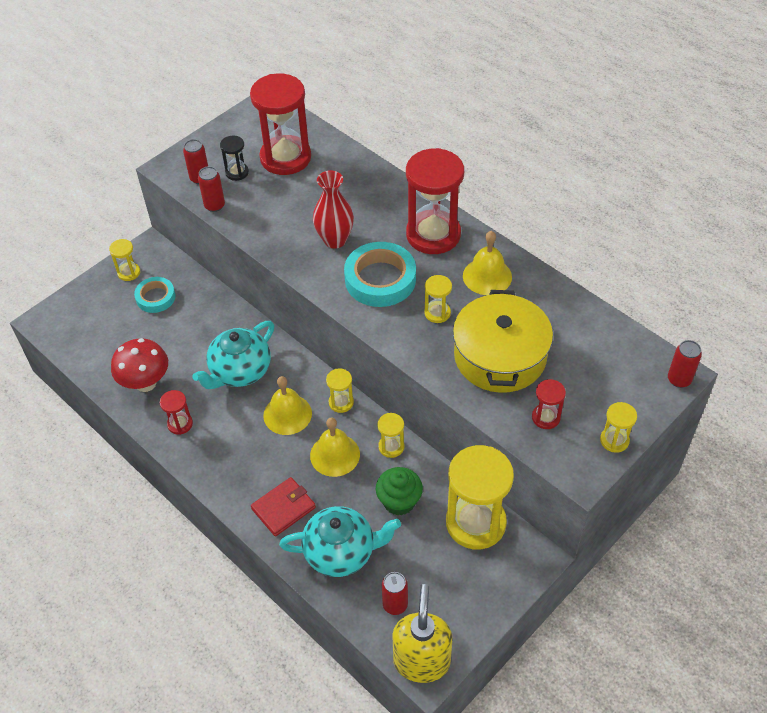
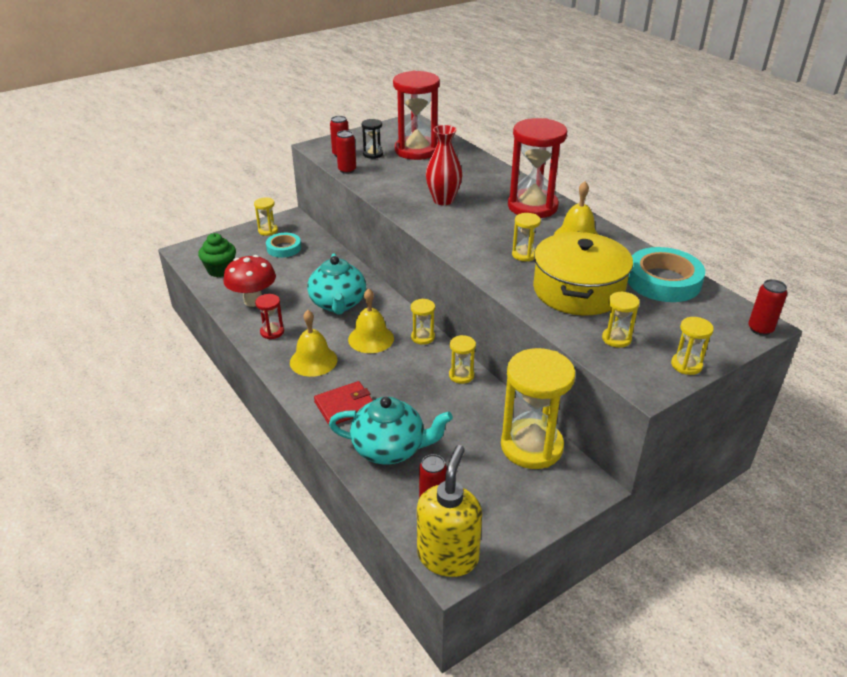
camera: 10 degrees right, 15 degrees down
(240, 371) = (338, 304): turquoise teapot -> turquoise teapot turned 60 degrees counterclockwise
(335, 455) = (406, 373): yellow bell -> yellow bell (313, 361)
(380, 279) = (477, 228): turquoise tape -> turquoise tape (663, 281)
(399, 501) = (458, 418): green cupcake -> green cupcake (220, 270)
(546, 417) = (616, 339): red hourglass -> yellow hourglass

